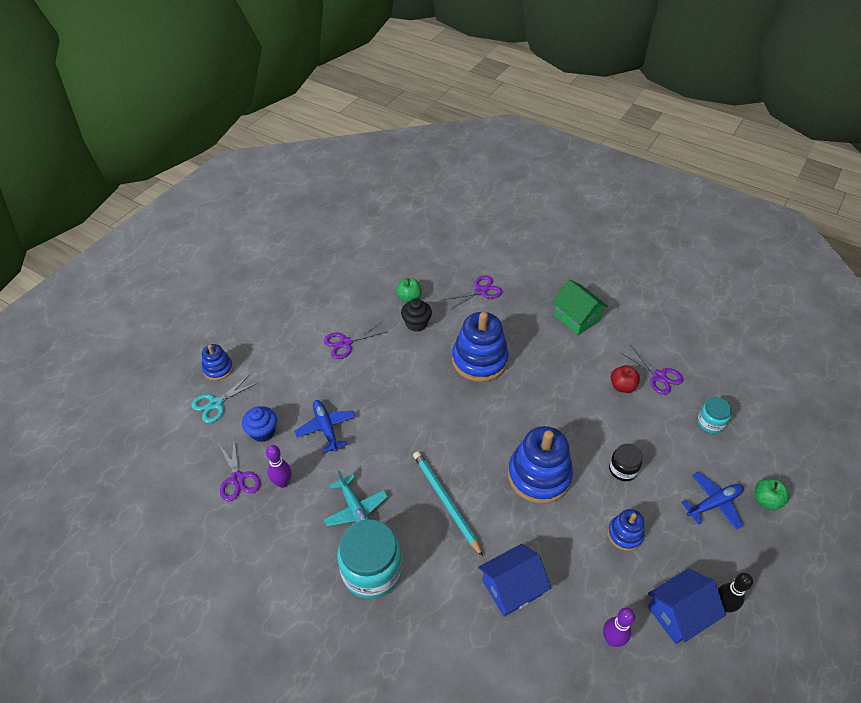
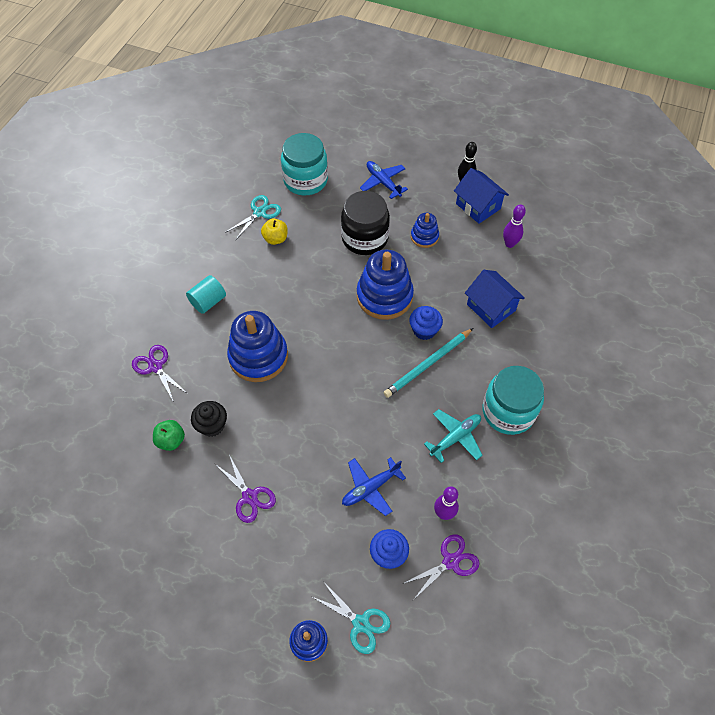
camera: 100 degrees left, 10 degrees up
(489, 507) = (424, 330): none -> blue cupcake
(546, 328) = (208, 301): none -> turquoise cylinder
(576, 318) = (191, 276): green house -> none
(622, 386) = (275, 239): red apple -> yellow apple
(623, 469) = (365, 238): black jar -> black jar, size x1.90
(659, 376) = (259, 212): purple scissors -> turquoise scissors
(710, 423) = (305, 180): turquoise jar -> turquoise jar, size x1.90
(766, 500) = (372, 152): green apple -> none

